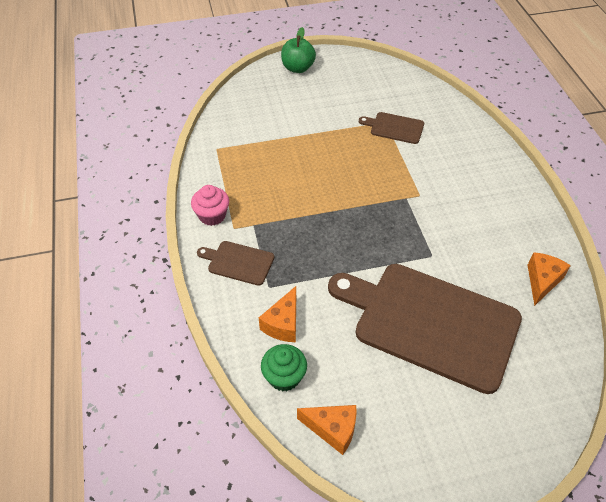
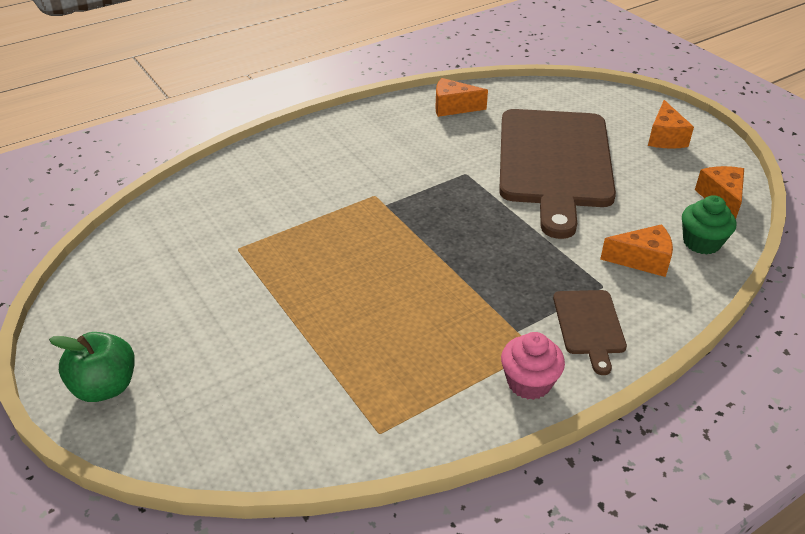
camera: 110 degrees left, 10 degrees down
(394, 128) = (248, 237): brown cutting board -> none
(448, 440) = (665, 138): none -> orange cheese

